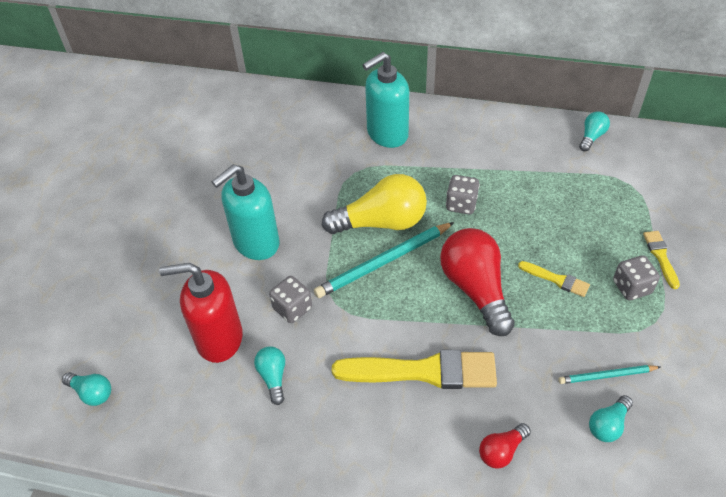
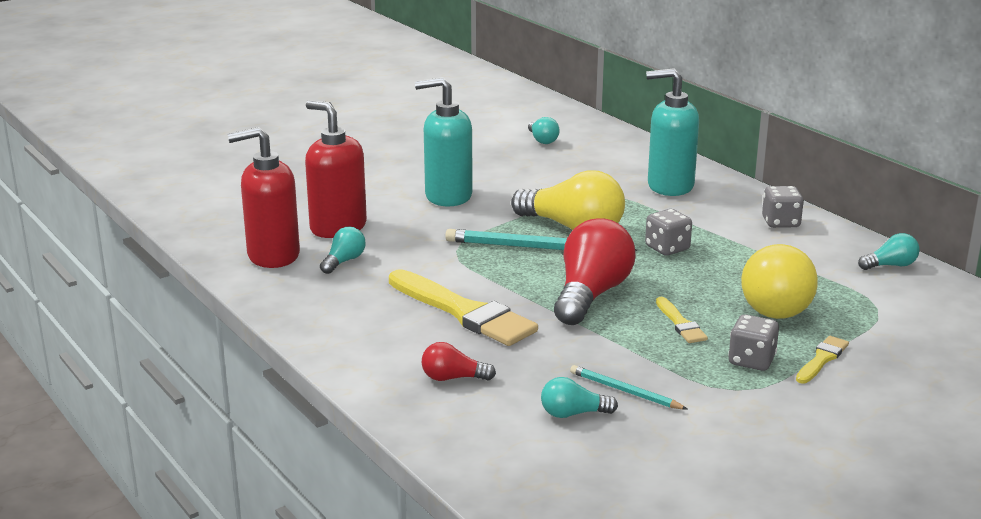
camera: 40 degrees right, 25 degrees down
(92, 393) = (213, 212): turquoise light bulb -> turquoise light bulb (542, 140)
(210, 412) = (273, 256): none -> red soap dispenser
(292, 308) = (418, 238): grey dice -> grey dice (780, 222)
(579, 218) = (775, 303): none -> yellow light bulb

